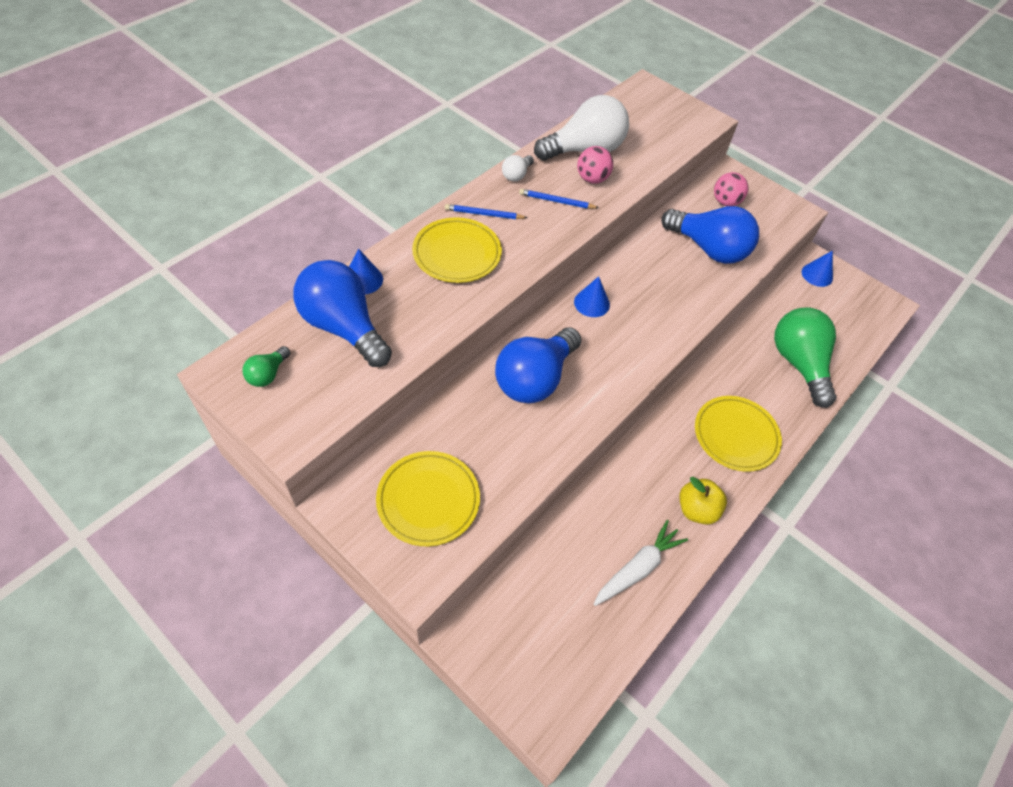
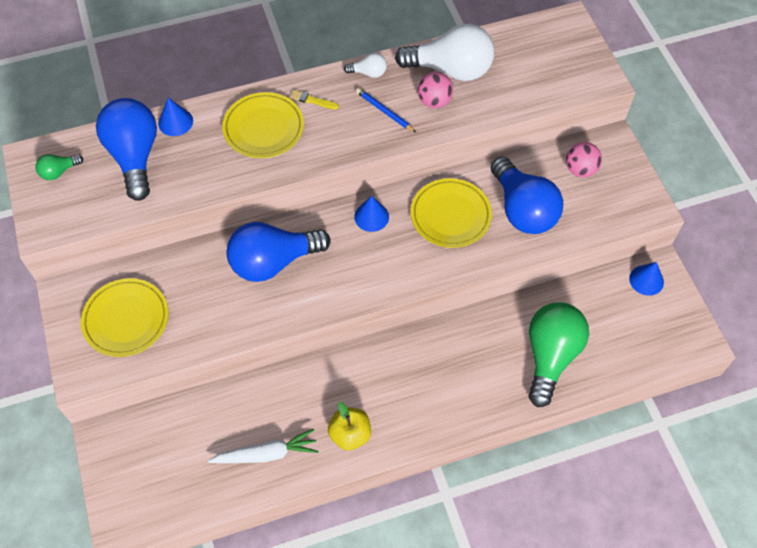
camera: 35 degrees right, 5 degrees up
(484, 214) = (312, 100): blue pencil -> yellow brush
(516, 175) = (368, 73): white light bulb -> white light bulb turned 150 degrees counterclockwise
(735, 435) = (435, 391): yellow plate -> yellow plate (450, 215)

